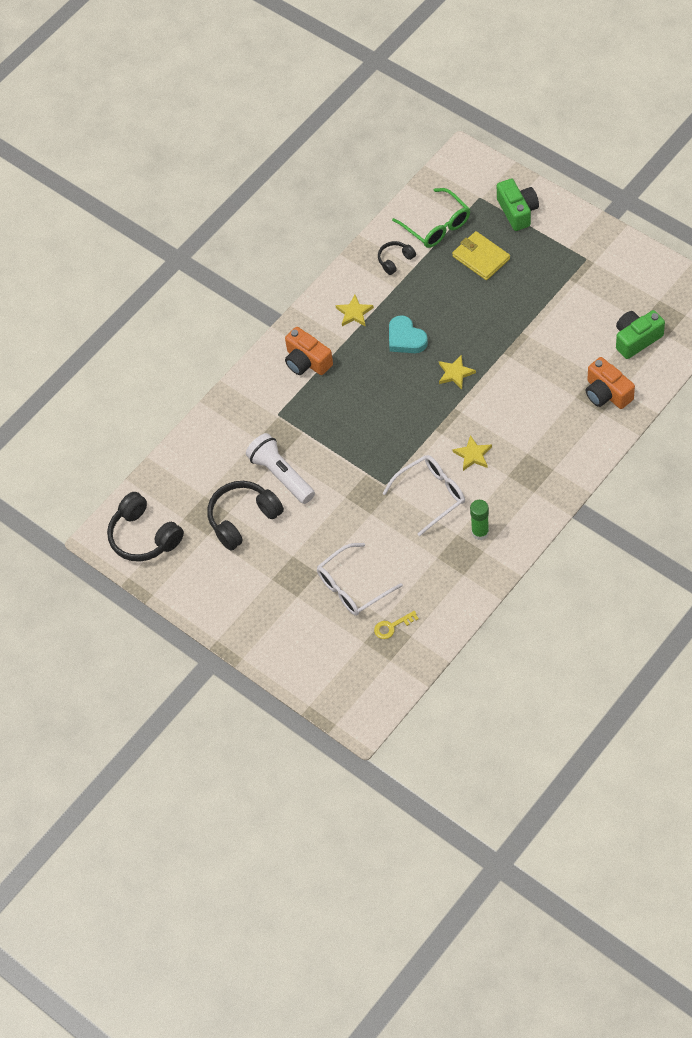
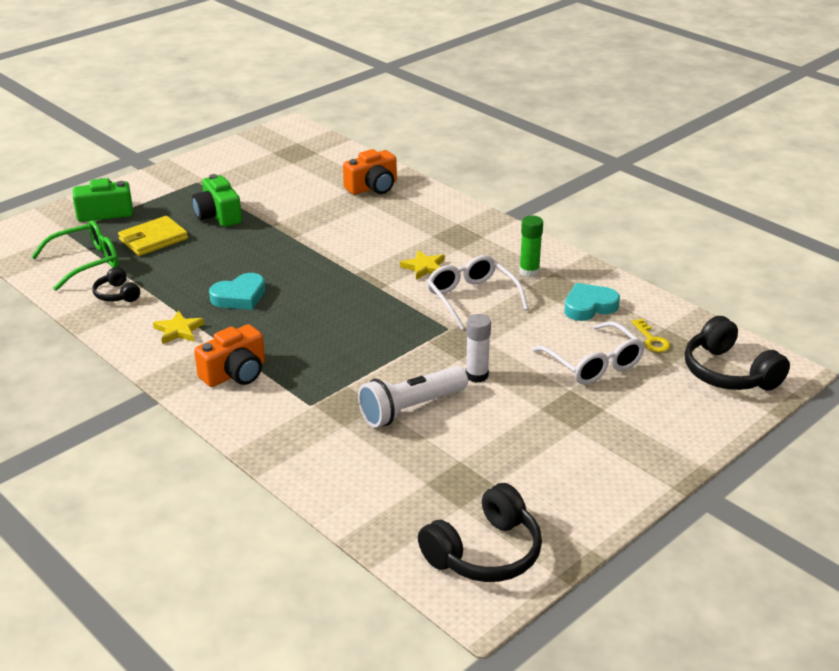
camera: 90 degrees left, 25 degrees down
(243, 519) = (474, 448): black headphones -> black headphones (729, 373)
(326, 511) = (477, 375): none -> white glue stick
(433, 580) = (589, 306): none -> turquoise heart
(455, 373) = (307, 269): yellow star -> none
(636, 339) = (314, 167): green camera -> green camera (218, 215)

